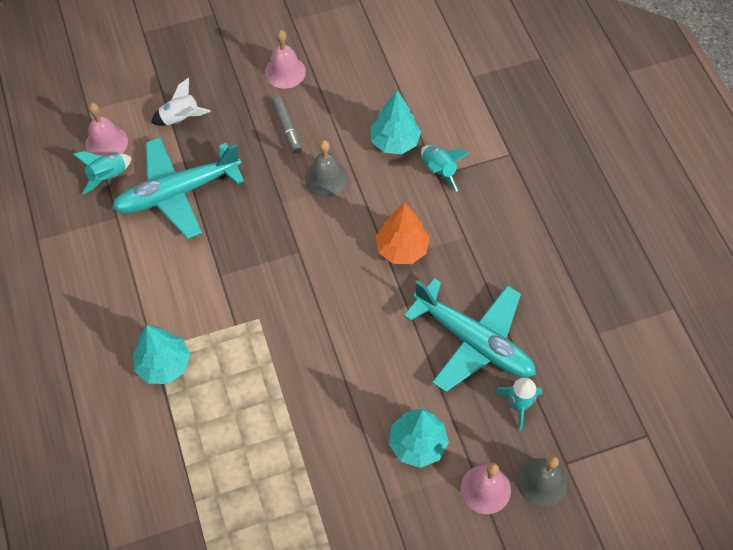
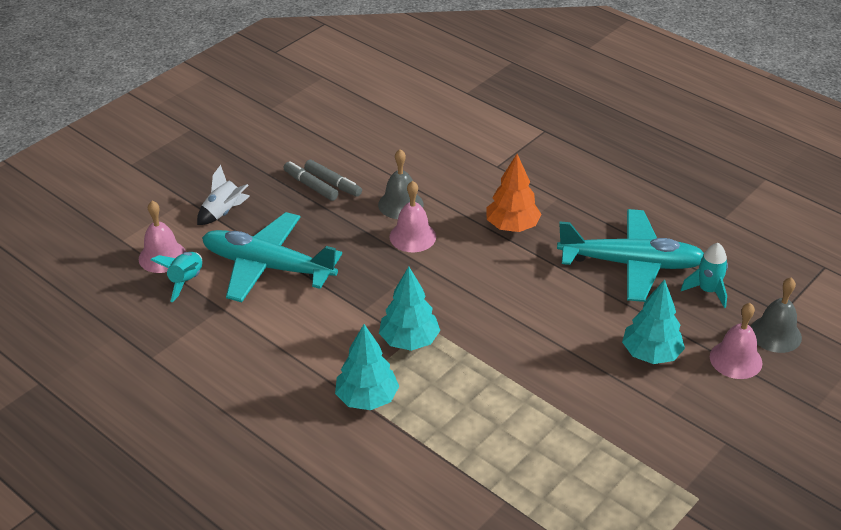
camera: 30 degrees left, 20 degrees down
(177, 193) = (267, 267): turquoise plane -> turquoise plane turned 75 degrees clockwise
(267, 122) = (311, 186): none -> grey marker
(285, 72) = (296, 145): pink bell -> pink bell (412, 236)
(394, 142) = (439, 158): turquoise tree -> turquoise tree (409, 341)
(439, 170) = (495, 162): turquoise rocket -> none

